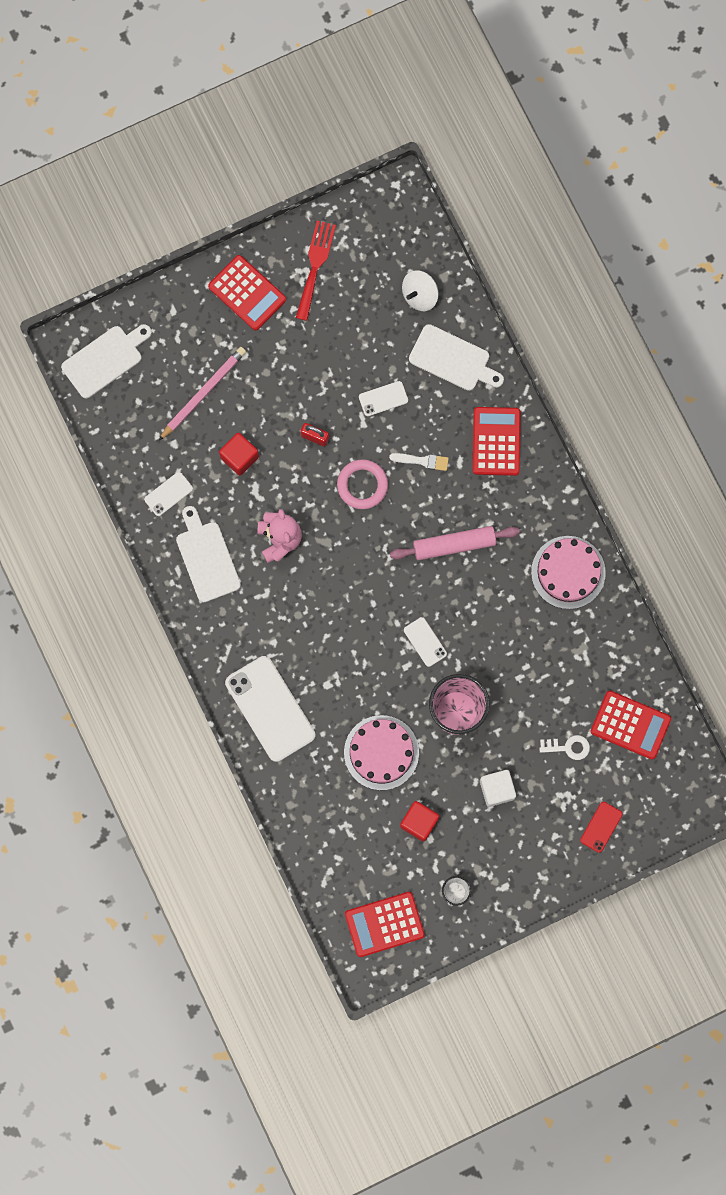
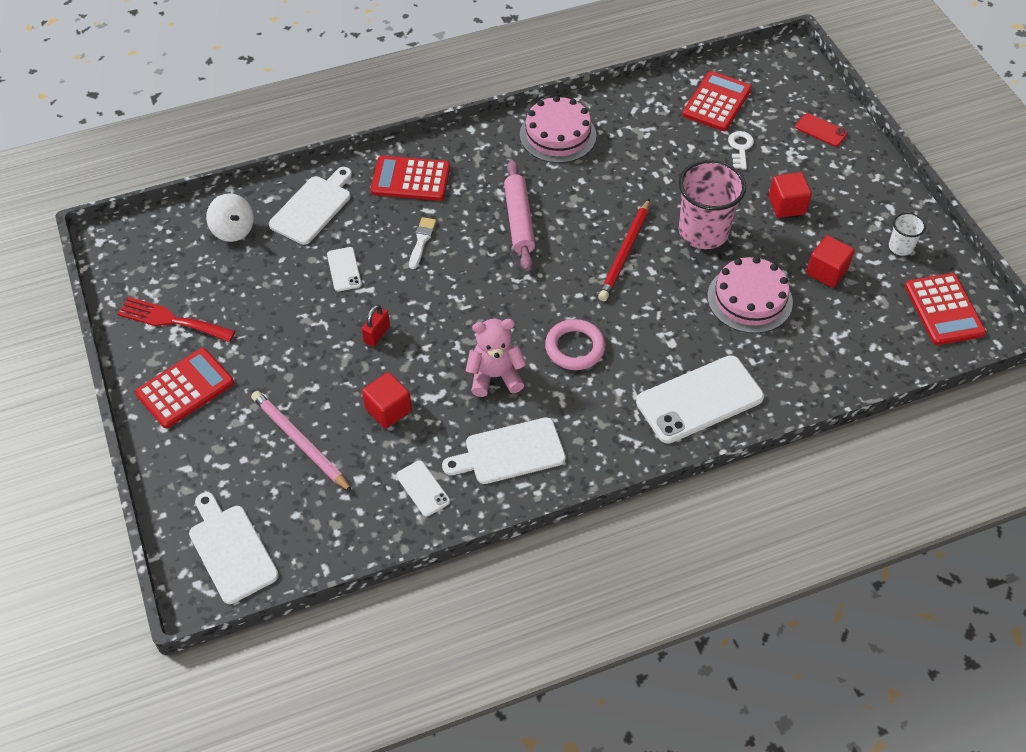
camera: 85 degrees left, 25 degrees down
(362, 485) = (441, 295): pink ring -> pink ring (575, 348)
(425, 642) = (625, 253): white phone -> red pencil
(497, 789) = (786, 205): white cube -> red cube

